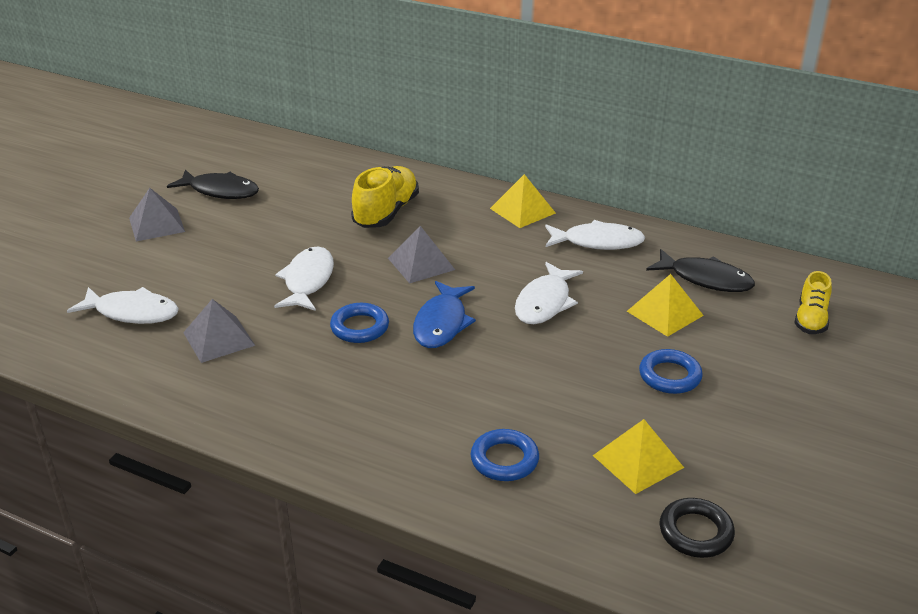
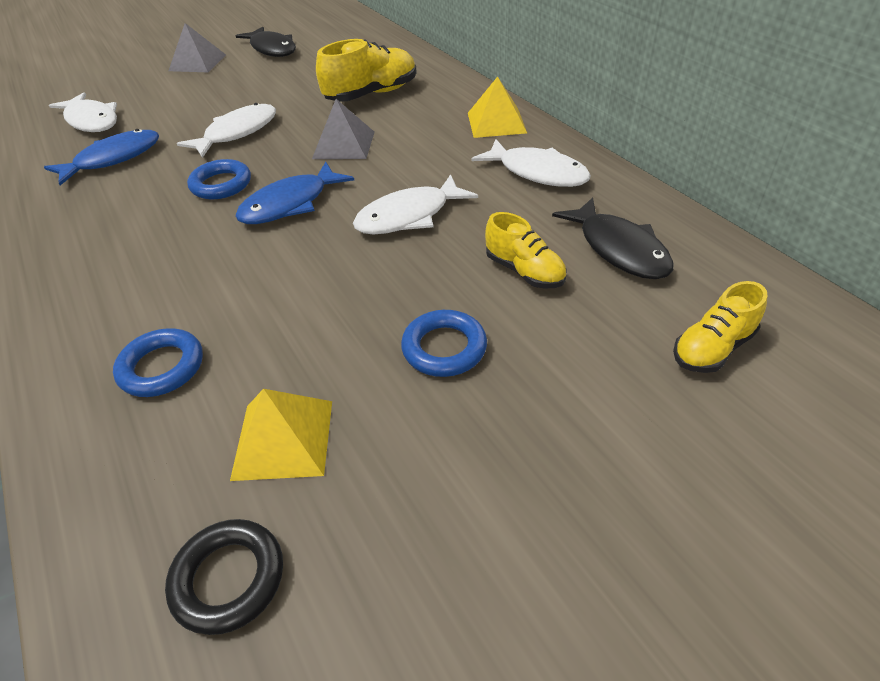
camera: 35 degrees right, 10 degrees up
(219, 339) = (113, 159): grey pyramid -> blue fish
(665, 313) = (524, 271): yellow pyramid -> yellow shoe

